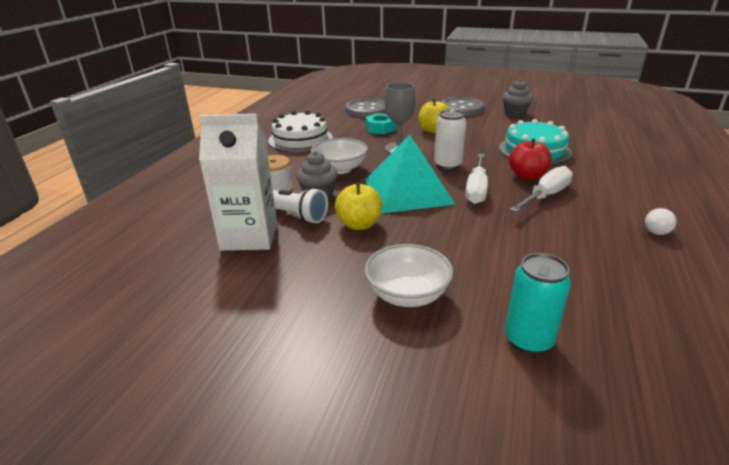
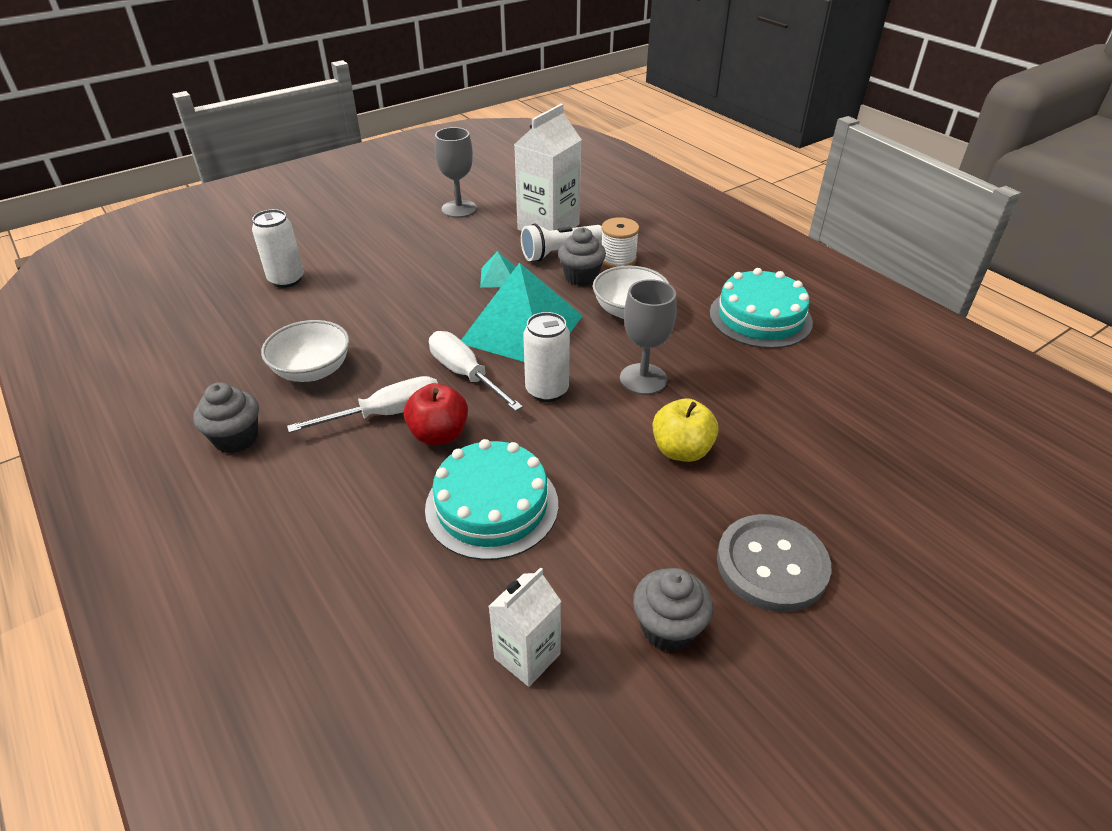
camera: 125 degrees right, 10 degrees up
(254, 307) = (459, 209): none -> grey goblet
(300, 139) = (760, 317): white cake -> turquoise cake
(359, 224) = (498, 277): yellow apple -> turquoise pyramid
(367, 110) = (857, 431): grey button -> none
(380, 129) = (741, 400): turquoise nut -> none
(407, 295) = (387, 260): white bowl -> white bowl (312, 370)
(528, 340) = (286, 280): turquoise can -> white can
(545, 196) = (387, 414): white screwdriver -> white screwdriver turned 105 degrees counterclockwise
(568, 125) = (527, 656): none -> white carton
(658, 229) = (236, 438): white light bulb -> grey cupcake

